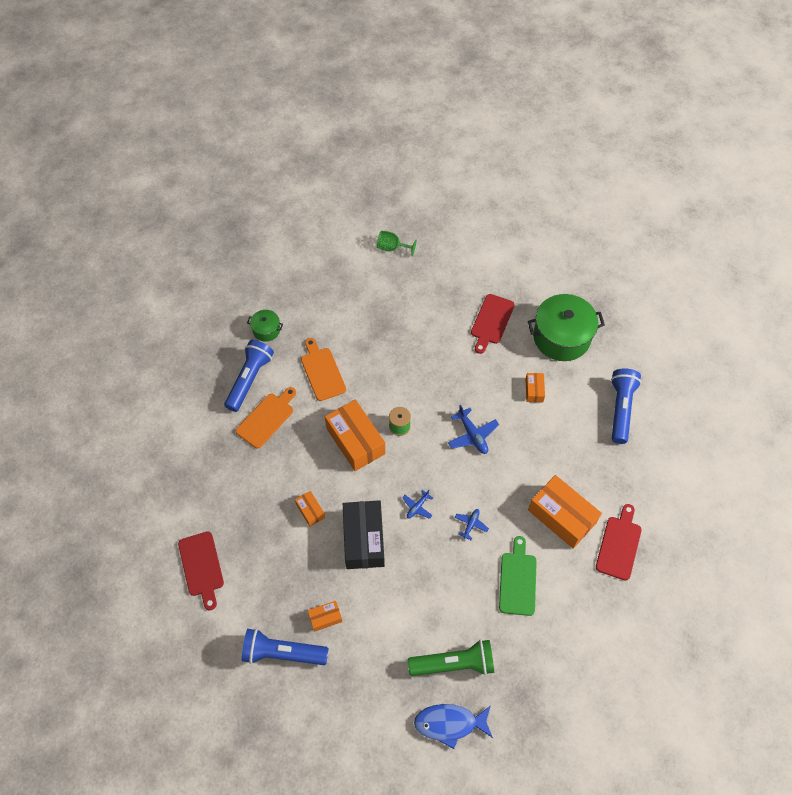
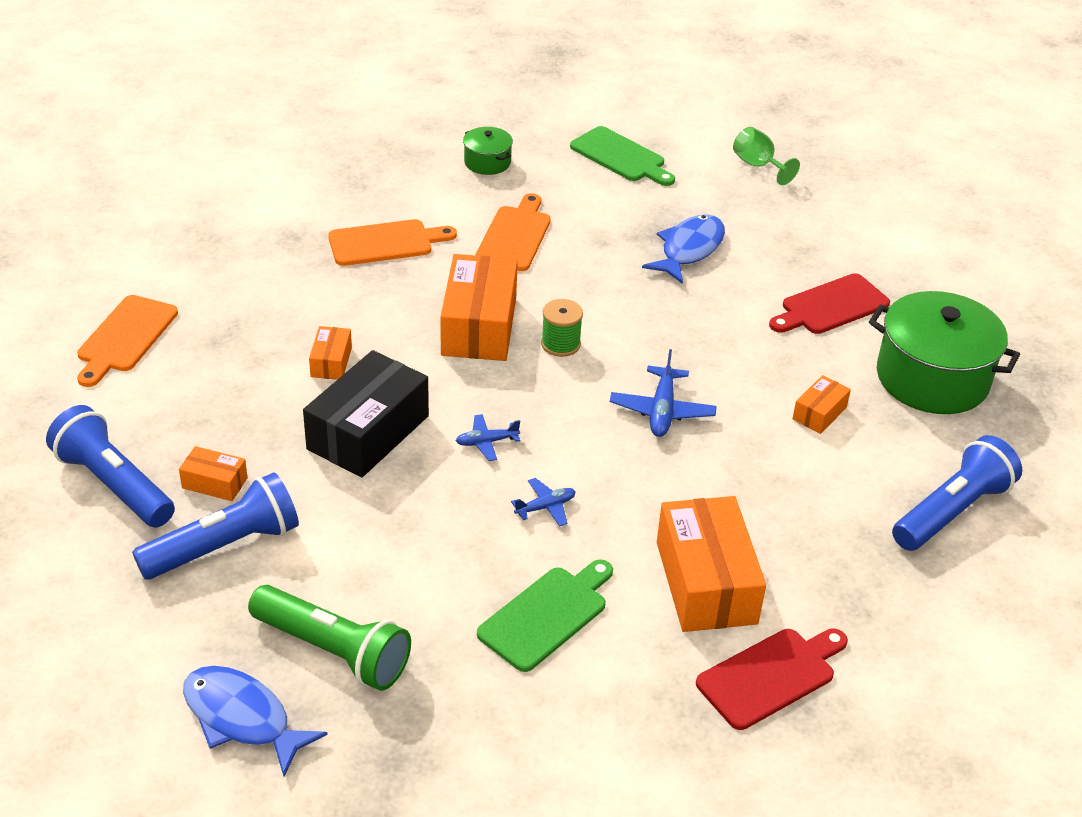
camera: 35 degrees right, 20 degrees down
(201, 567) = (125, 337): red cutting board -> orange cutting board
(250, 379) = (409, 196): blue flashlight -> blue flashlight (225, 546)
(325, 283) = (620, 157): none -> green cutting board
(406, 326) = (689, 249): none -> blue fish

